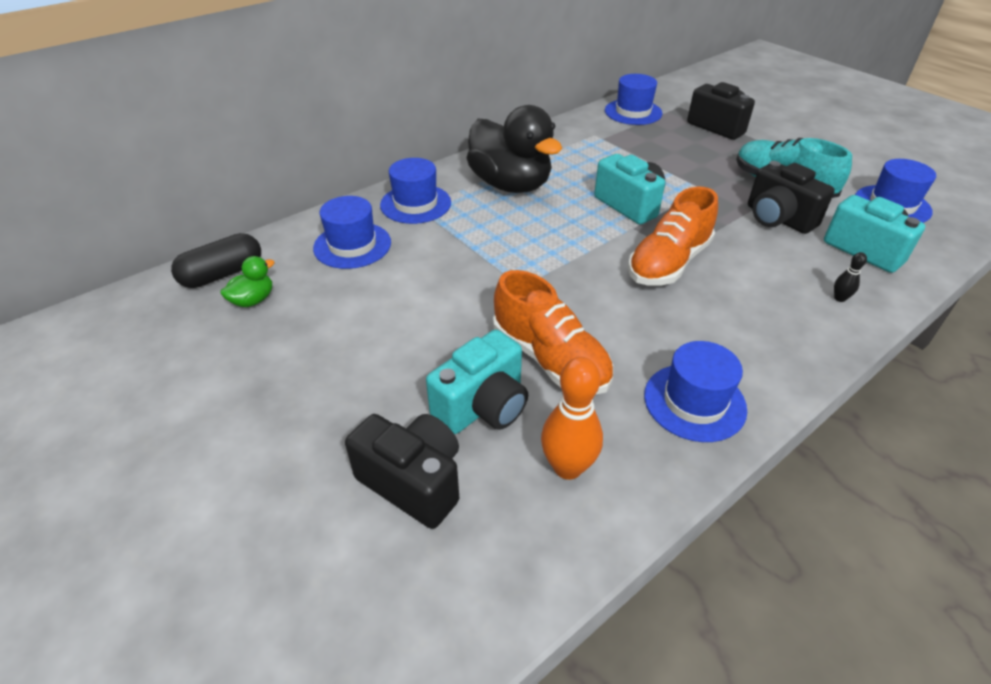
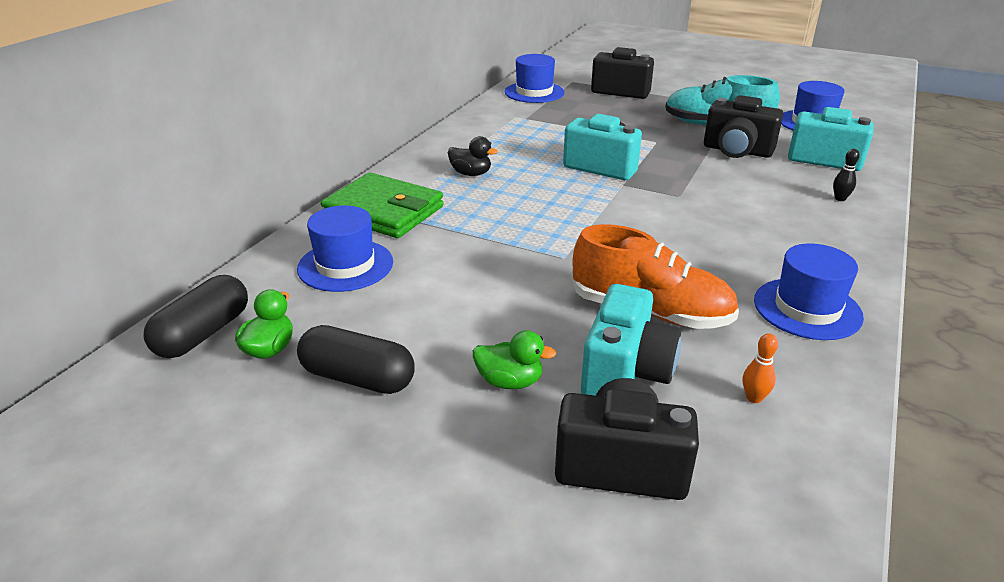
camera: 25 degrees left, 10 degrees down
(291, 343) = (358, 378): none -> black capsule
(390, 382) = (510, 381): none -> green duck
(415, 204) = (383, 211): blue hat -> green wallet
(510, 185) = (471, 174): black duck -> black duck, size x0.42
(567, 467) = (754, 398): orange bowling pin -> orange bowling pin, size x0.48
(668, 263) = (680, 205): orange shoe -> none

